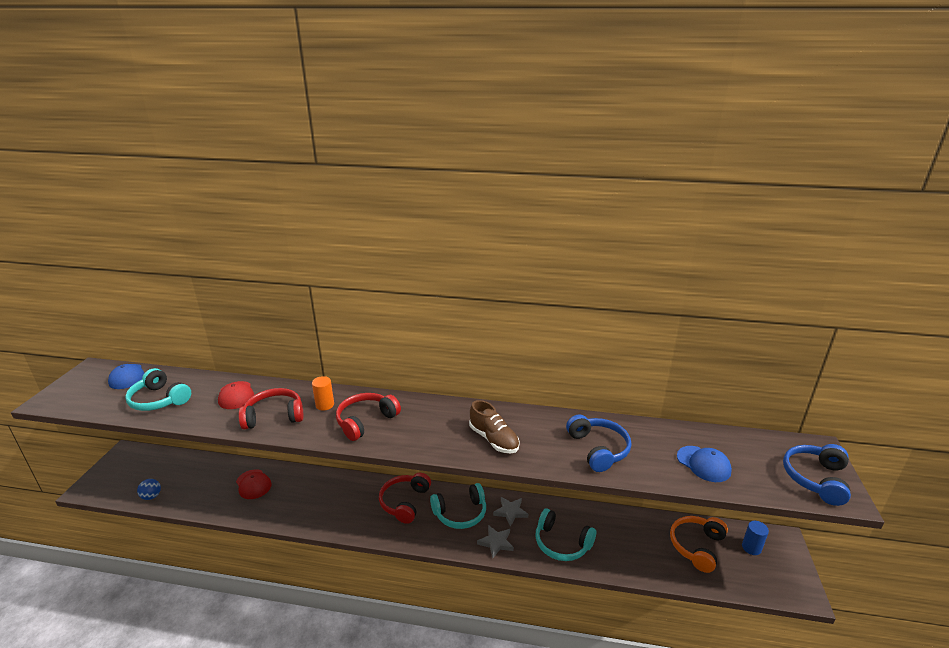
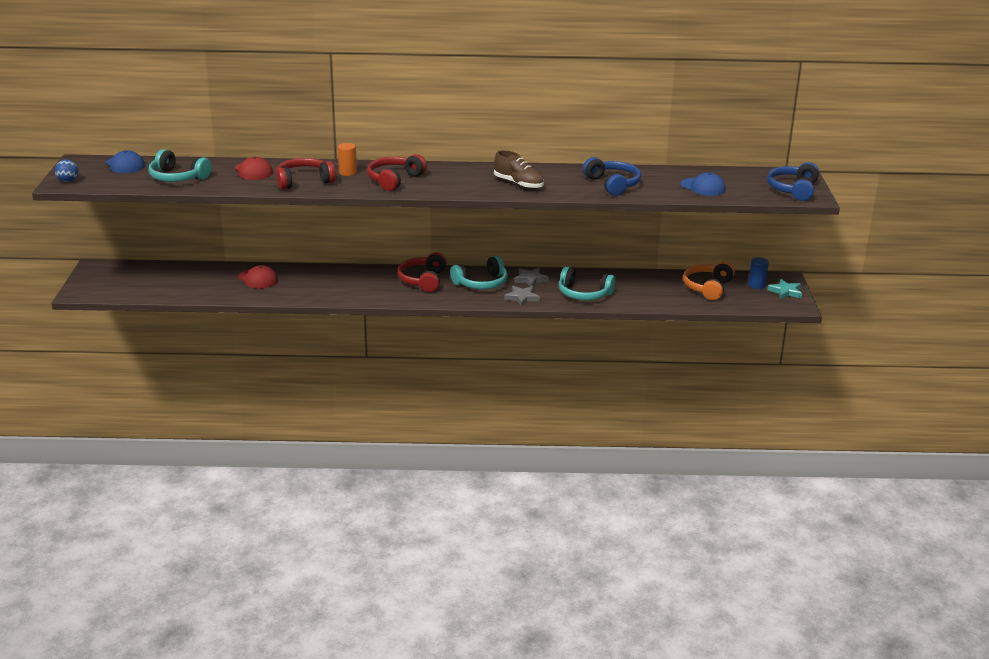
camera: 10 degrees left, 0 degrees up
(151, 496) = (155, 293): blue ball -> blue ball (68, 181)
(785, 563) = (785, 291): none -> turquoise star

